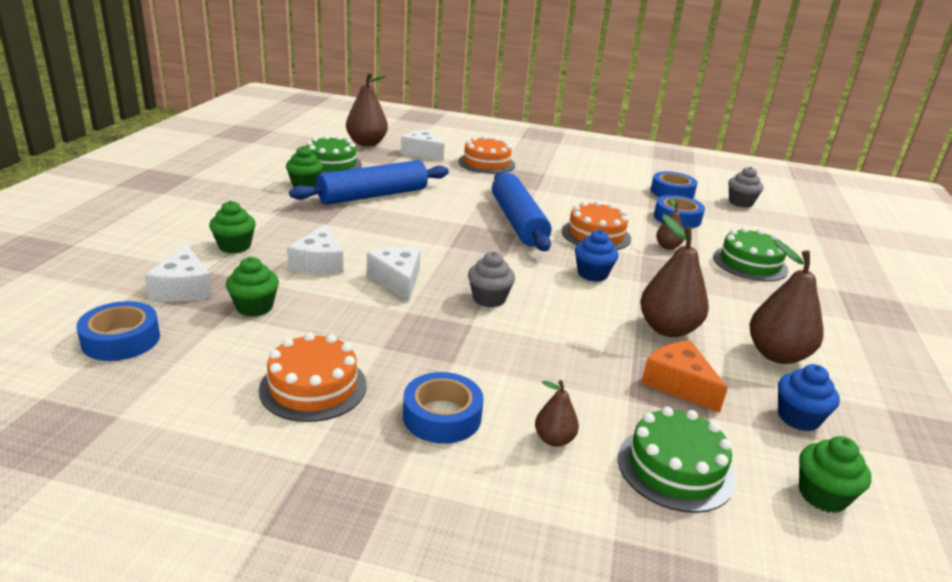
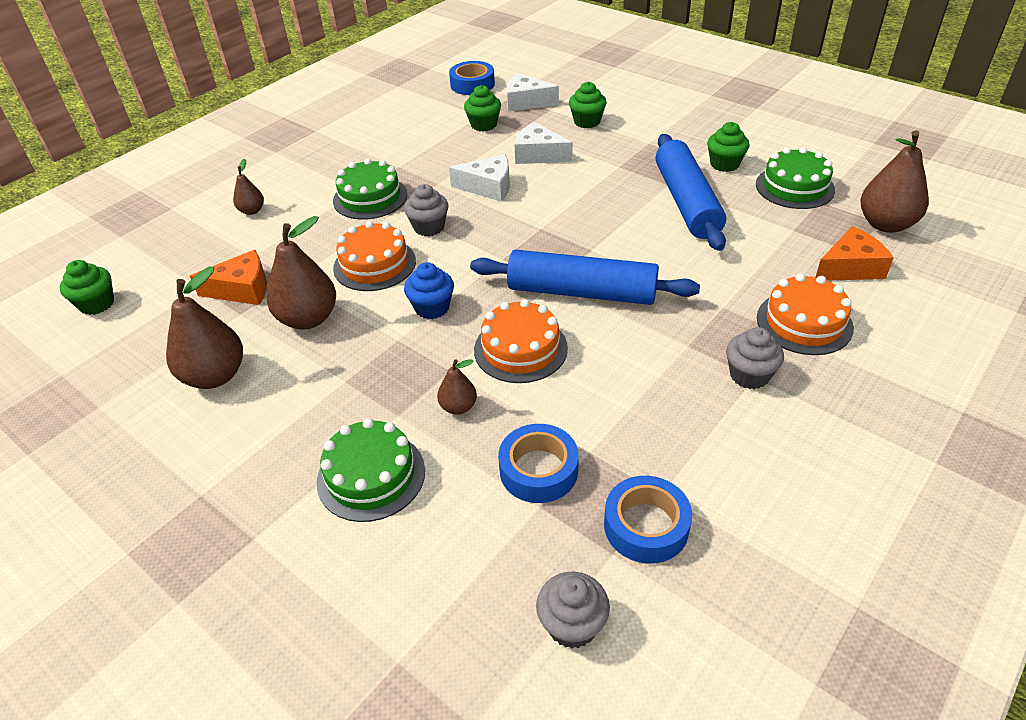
camera: 120 degrees right, 15 degrees up
(313, 387) = (376, 137): orange cake -> orange cake (374, 264)
(422, 152) = (850, 267): white cheese -> orange cheese
(442, 416) = (310, 175): blue tape -> none
(545, 175) = (749, 375): none -> grey cupcake
(675, 468) = (182, 250): green cake -> green cake (370, 198)
(798, 418) = (150, 337): blue cupcake -> none

